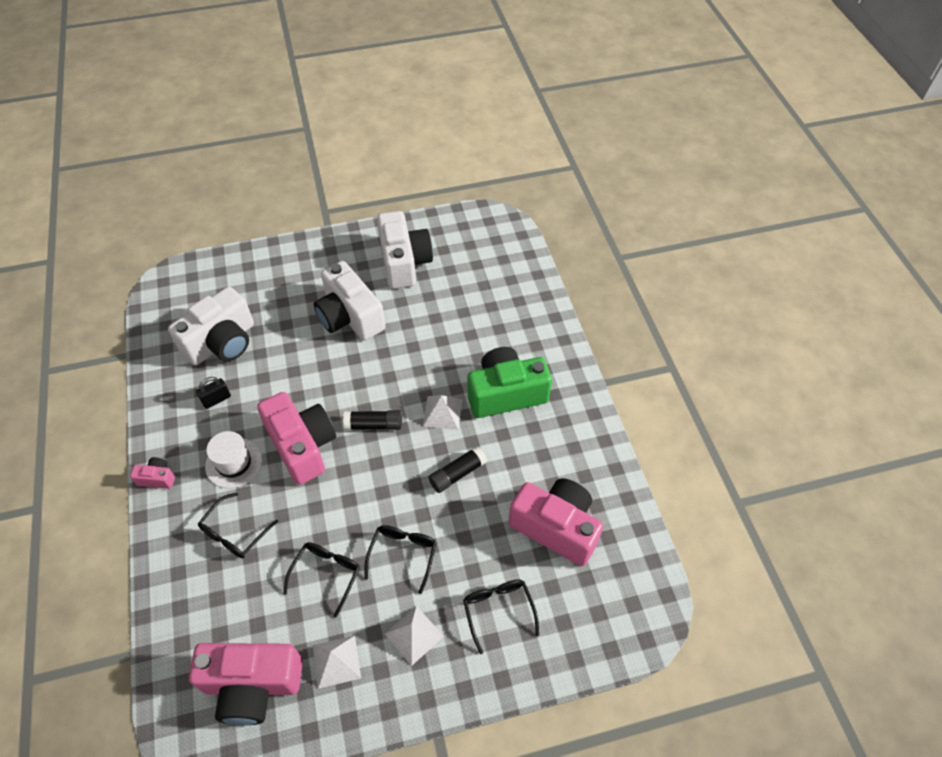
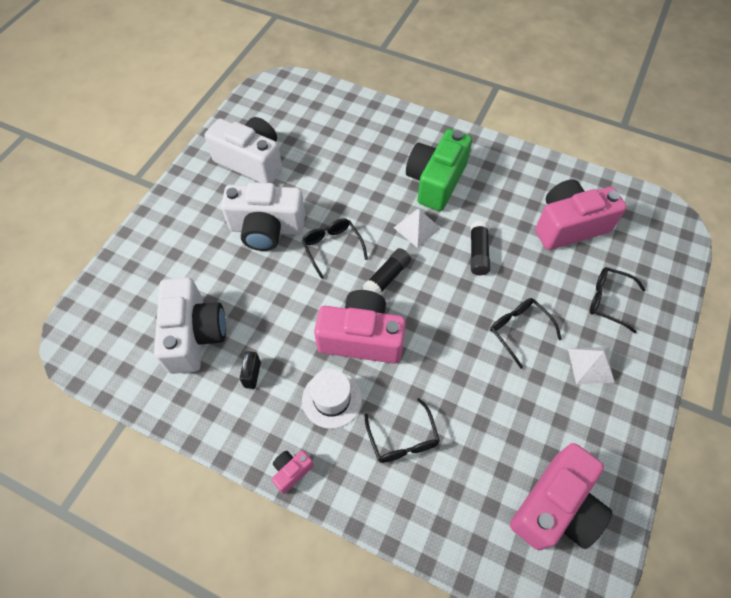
camera: 50 degrees left, 5 degrees up
(327, 574) = (496, 392): black glasses -> black glasses (332, 247)
(336, 661) = (576, 431): white pyramid -> none

